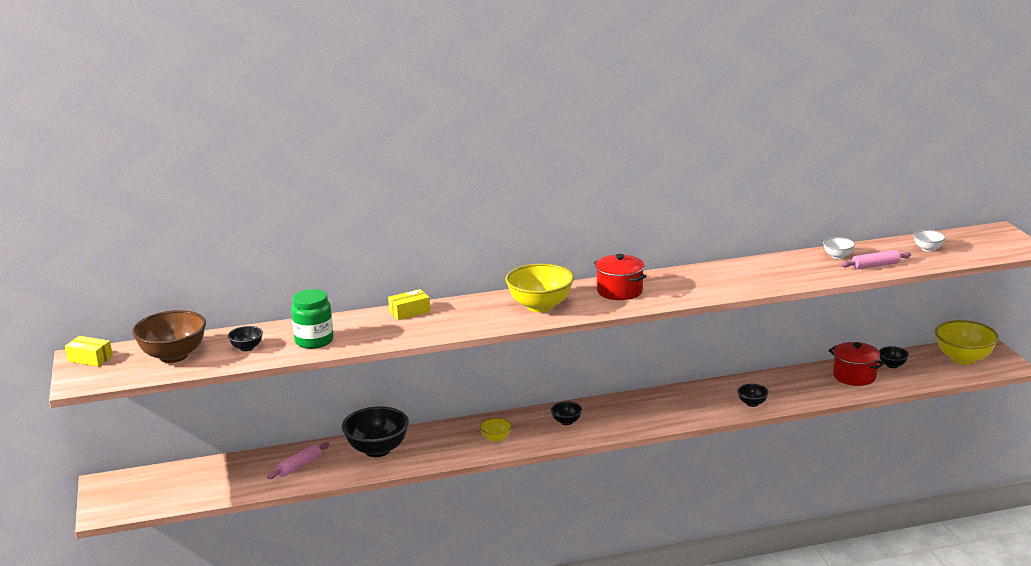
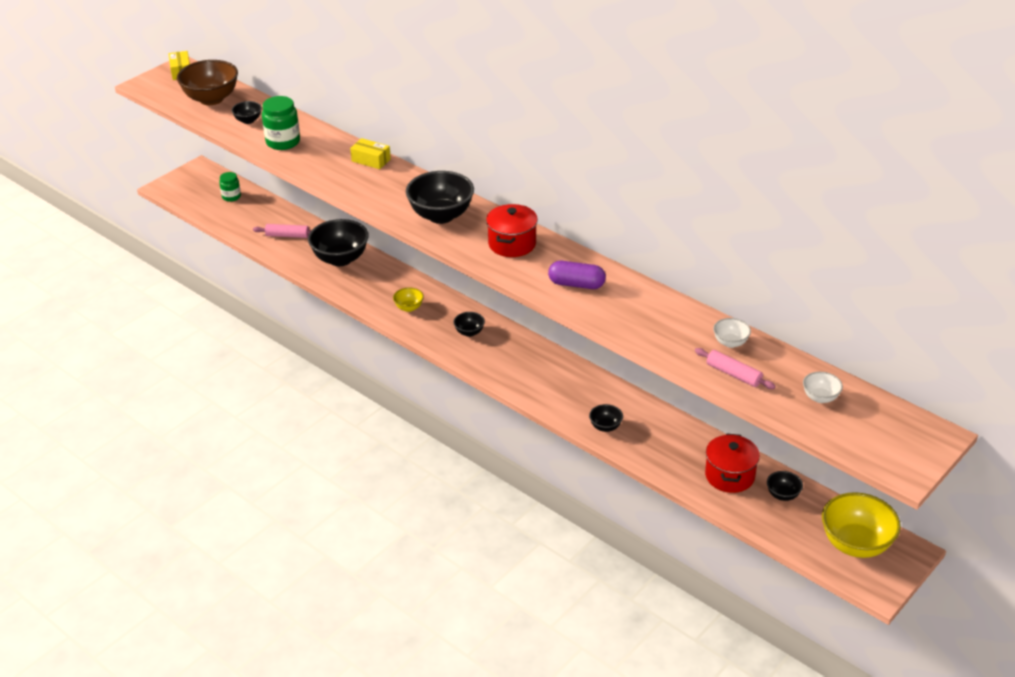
camera: 55 degrees right, 15 degrees up
(185, 478) = (231, 197): none -> green jar
(540, 306) = (441, 215): yellow bowl -> black bowl
(705, 284) = (576, 284): none -> purple capsule

